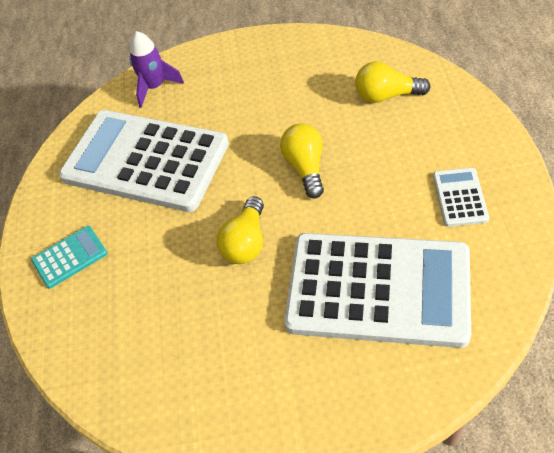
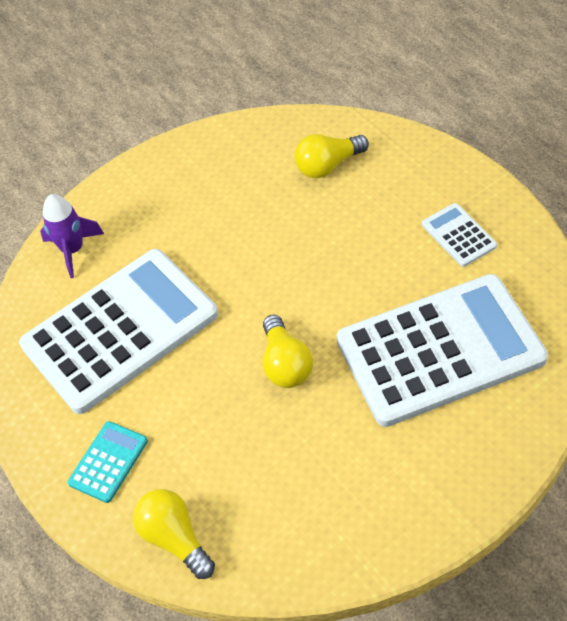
camera: 30 degrees left, 0 degrees up
(145, 161) = (120, 330): white calculator -> white calculator turned 150 degrees clockwise
(305, 167) = (295, 267): yellow light bulb -> yellow light bulb (175, 538)

